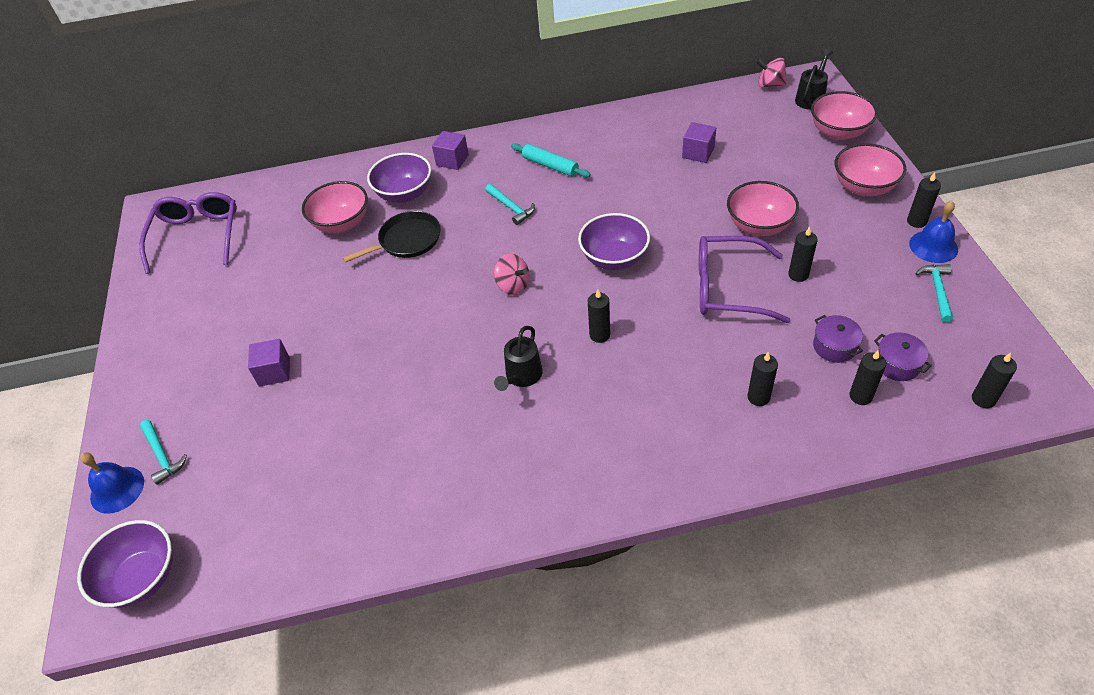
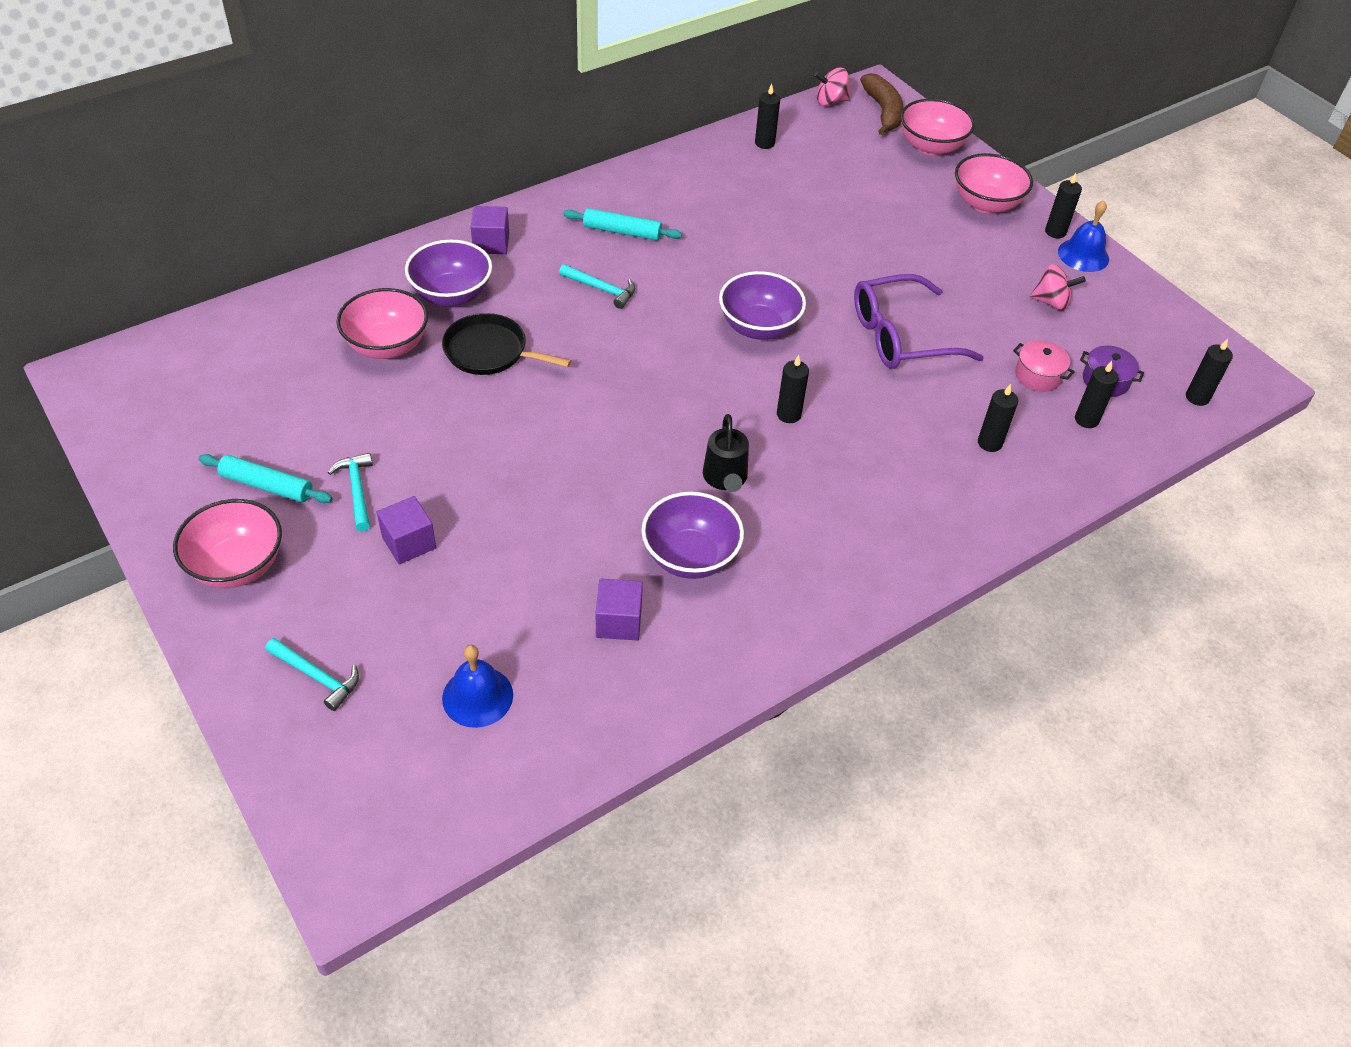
camera: 30 degrees left, 0 degrees up
(117, 489) = (279, 732): blue bell -> blue bell (477, 696)
(142, 577) = (385, 819): purple bowl -> purple bowl (690, 557)
(197, 236) = (182, 398): purple glasses -> none
(211, 308) = (267, 485): none -> turquoise rolling pin
(407, 240) = (490, 351): black pan -> black pan turned 105 degrees counterclockwise
(513, 285) = (657, 380): pink spinning top -> pink spinning top (1051, 302)
(698, 153) = (790, 191): purple cube -> purple cube (618, 621)
(759, 226) = (899, 263): pink bowl -> pink bowl (237, 565)
(798, 275) = (966, 308): black candle -> black candle (764, 143)
(811, 98) = (883, 111): black watering can -> brown banana
(834, 346) = (1038, 375): purple pot -> pink pot
(937, 291) = (1108, 300): turquoise hammer -> turquoise hammer (357, 490)

